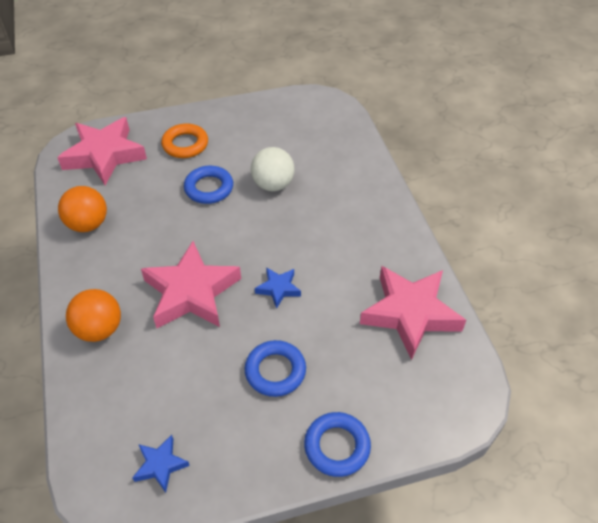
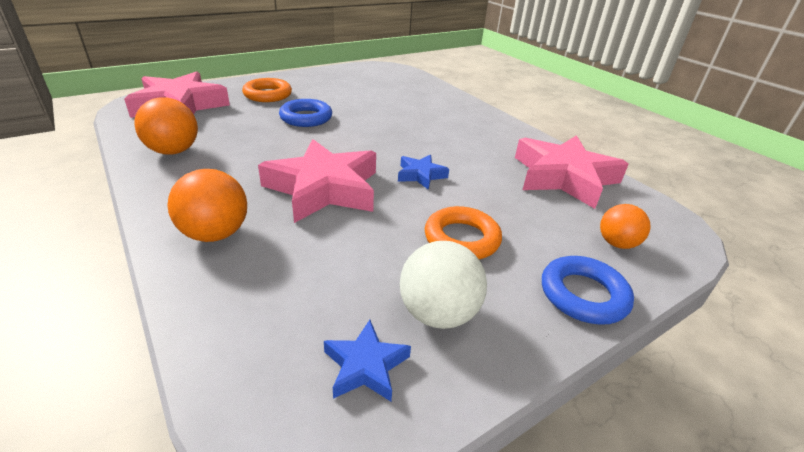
camera: 20 degrees left, 15 degrees down
(273, 184) = (370, 111): white ball -> white ball (438, 313)
(275, 371) = (461, 239): blue ring -> orange ring
(401, 403) = (616, 243): none -> orange ball

